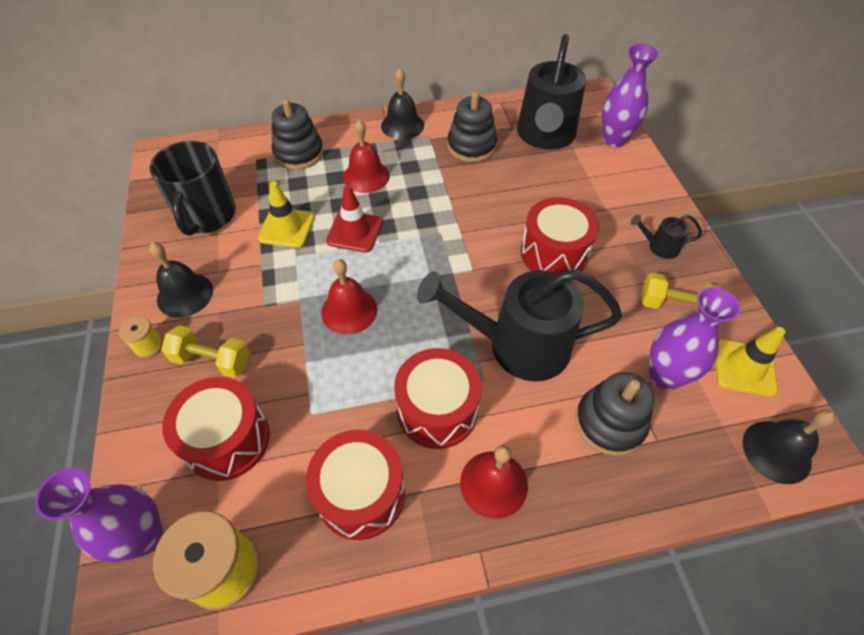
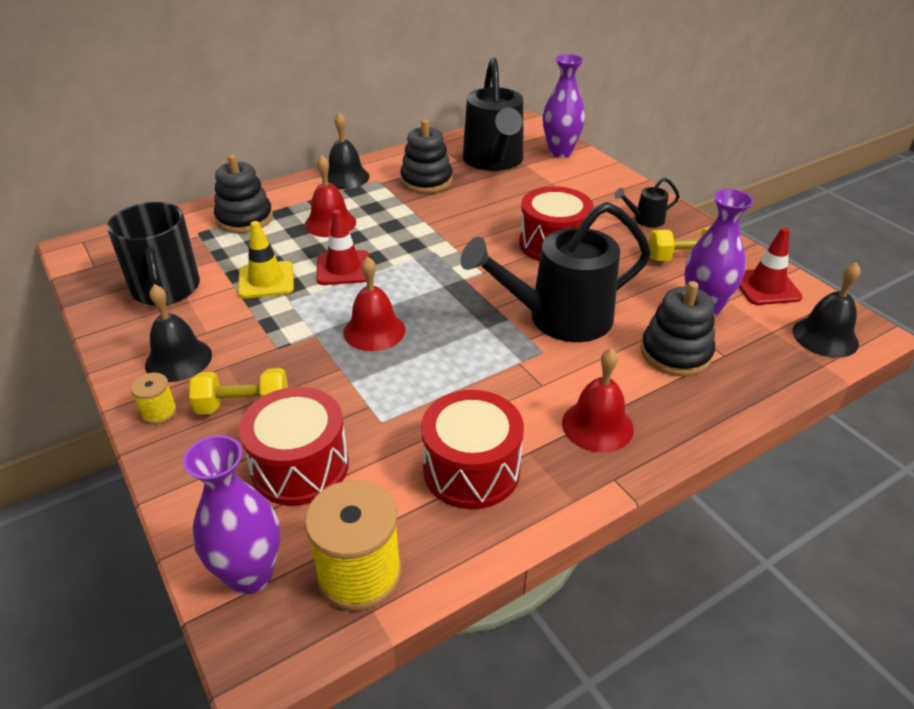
camera: 20 degrees left, 15 degrees down
(437, 410) = (510, 385): red drum -> none
(744, 368) = (766, 287): yellow traffic cone -> red traffic cone

